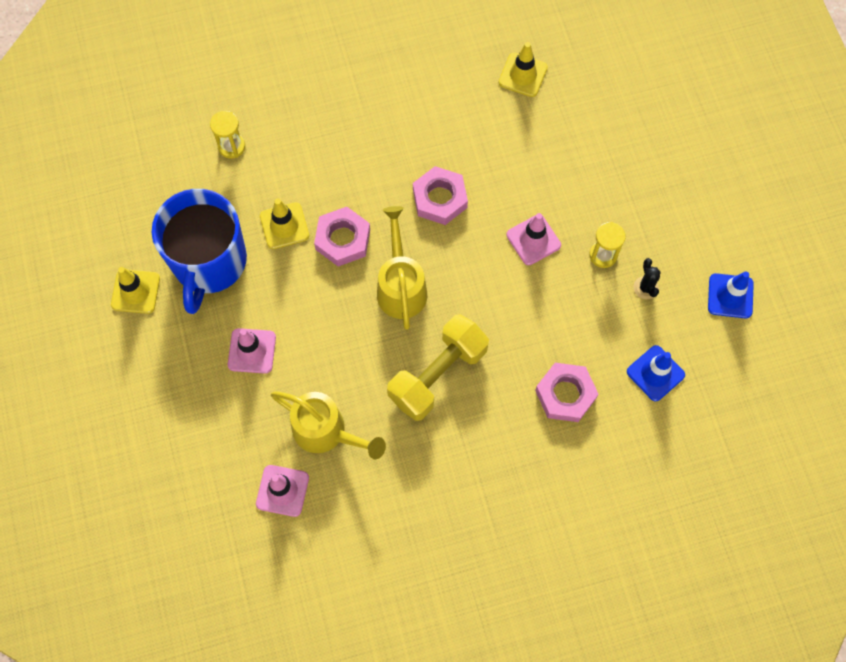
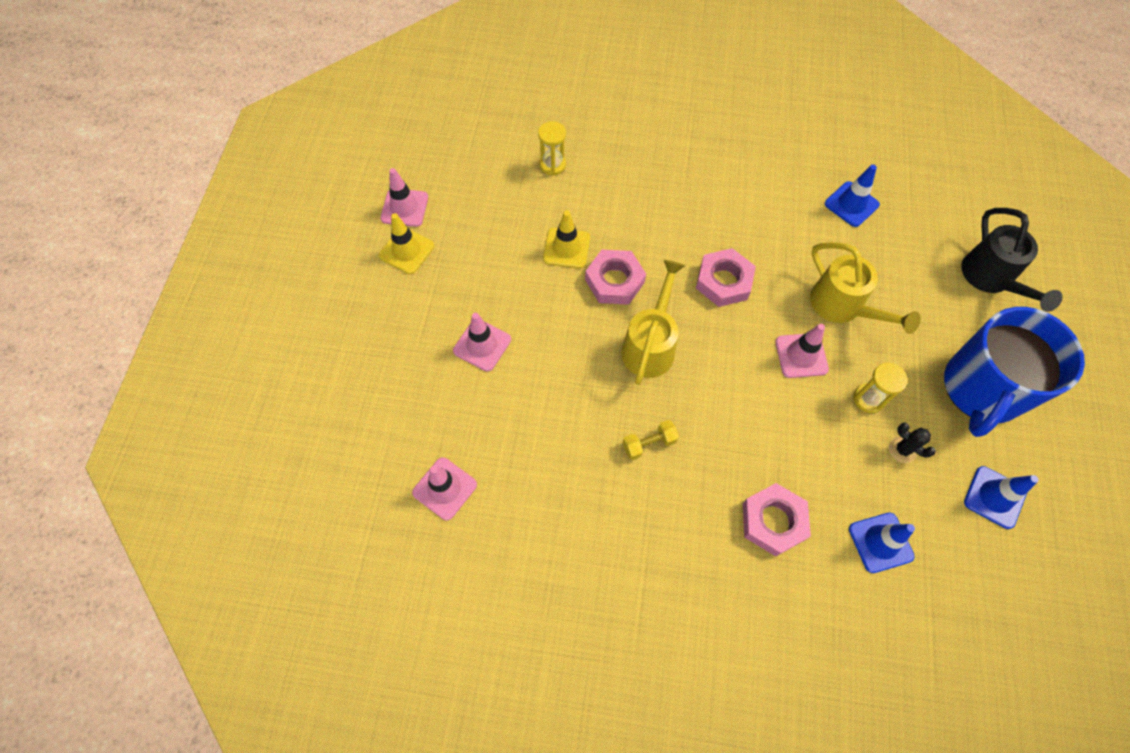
camera: 25 degrees right, 5 degrees down
(110, 249) = (404, 208): none -> pink traffic cone
(209, 262) = (483, 252): blue mug -> blue mug (982, 389)
(326, 432) = (514, 450): yellow watering can -> yellow watering can (842, 307)
(437, 374) = (649, 443): yellow dumbbell -> yellow dumbbell, size x0.45
(523, 75) = (851, 204): yellow traffic cone -> blue traffic cone
(645, 288) = (902, 450): black cactus -> black cactus turned 60 degrees counterclockwise
(666, 99) = (990, 278): none -> black watering can

